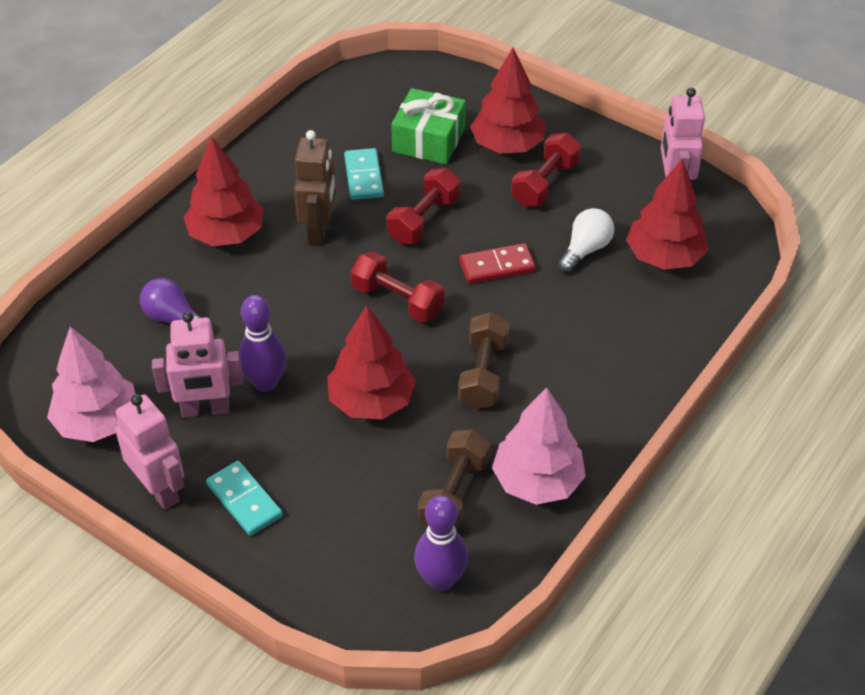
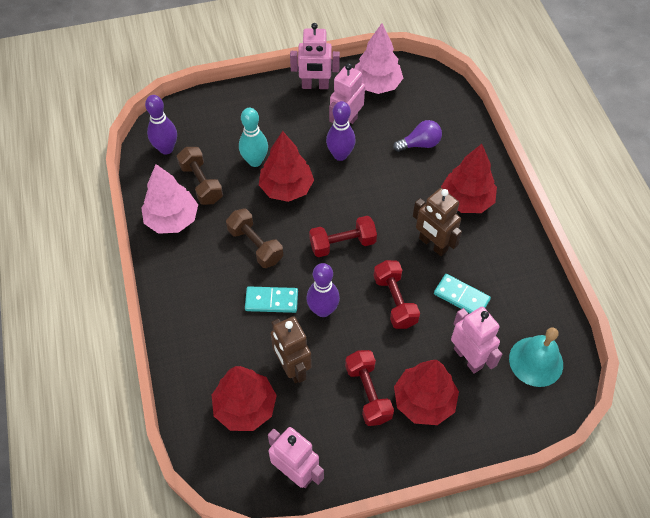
camera: 130 degrees right, 10 degrees up
(244, 500) = (279, 109): turquoise domino -> turquoise domino (271, 301)
(361, 463) = (255, 161): none -> turquoise bowling pin
(381, 98) = (536, 361): none -> turquoise bell
(428, 140) = (468, 358): green gift -> pink robot
(497, 266) = (323, 310): red domino -> purple bowling pin
(585, 250) = (292, 367): white light bulb -> brown robot

